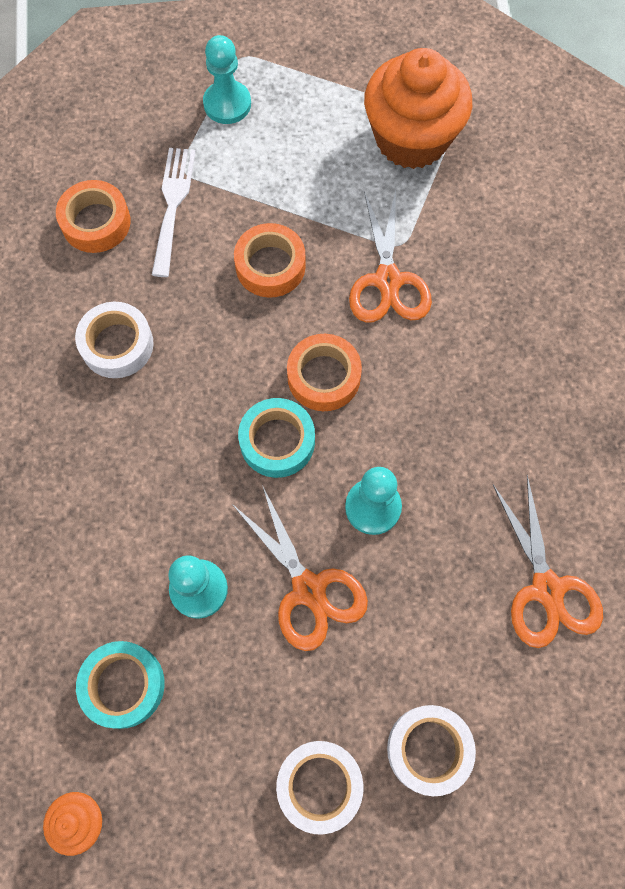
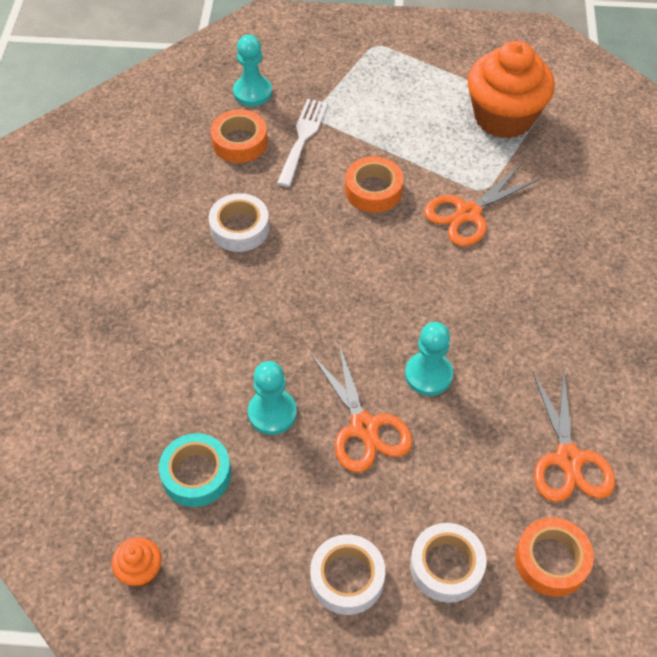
camera: 10 degrees right, 15 degrees down
(227, 104) = (359, 75): turquoise pawn -> turquoise pawn (252, 92)
(277, 441) = (357, 315): turquoise tape -> none
(324, 377) = (403, 274): orange tape -> orange tape (551, 560)
(388, 280) = (468, 213): orange scissors -> orange scissors turned 45 degrees clockwise

